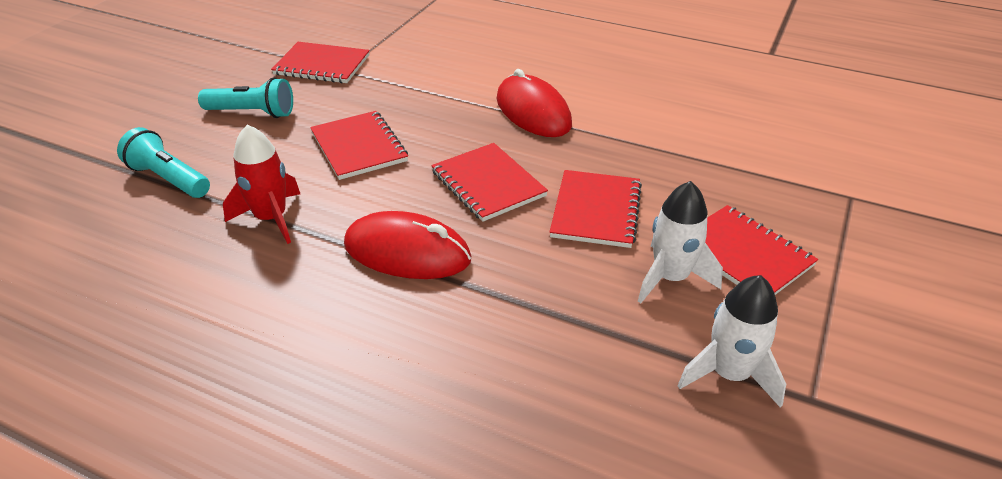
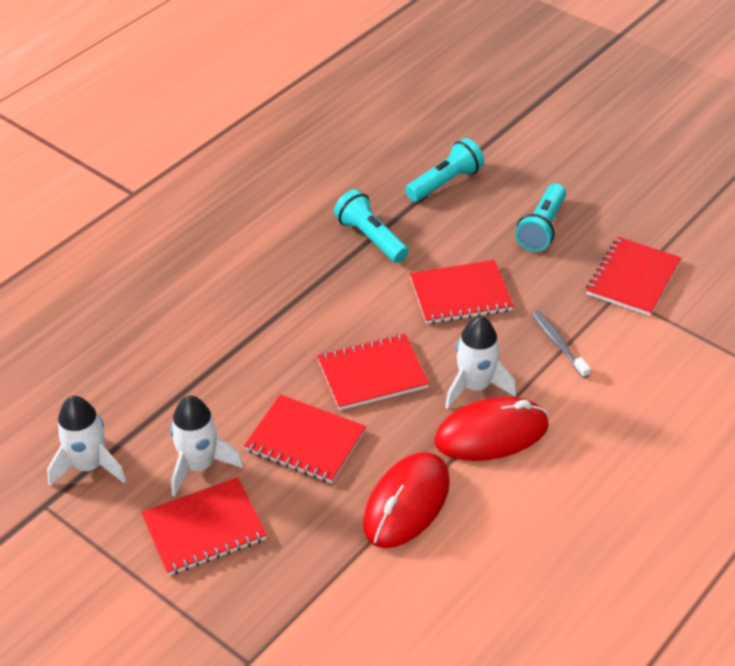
camera: 105 degrees right, 5 degrees up
(271, 218) = (370, 238): red rocket -> turquoise flashlight
(407, 252) = (298, 310): red mouse -> red mouse (406, 503)
(413, 91) = (558, 344): none -> grey toothbrush
(481, 125) = (475, 386): none -> white rocket

